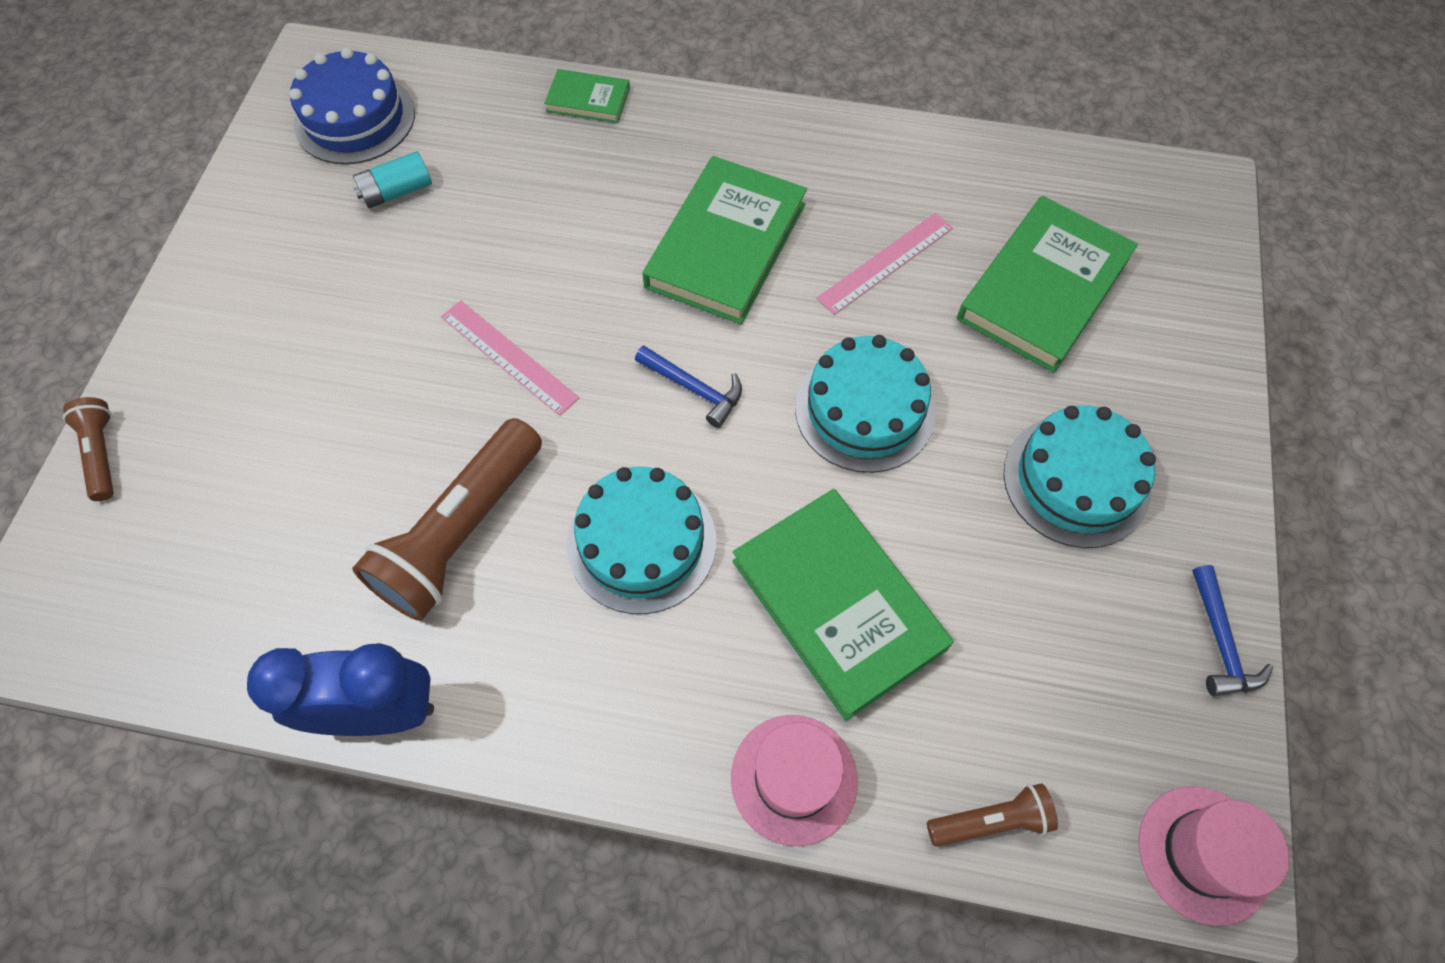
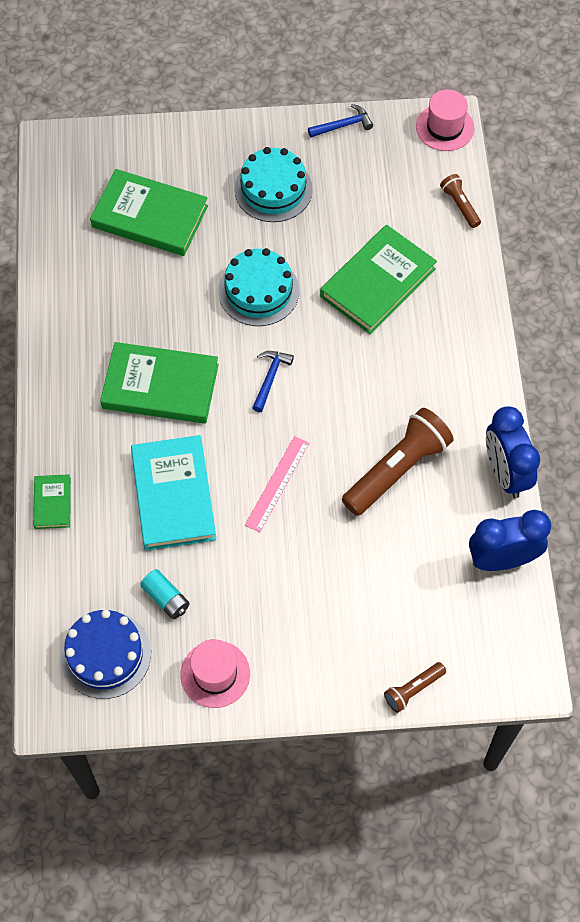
camera: 105 degrees left, 0 degrees up
(228, 653) = (502, 559): none -> blue clock
(461, 532) = (397, 469): brown flashlight -> brown flashlight turned 60 degrees counterclockwise
(544, 228) = (173, 495): none -> turquoise book
(642, 542) = (373, 379): turquoise cake -> none
(794, 779) = (470, 284): pink hat -> pink hat (215, 674)
(885, 263) = (151, 298): pink ruler -> none

